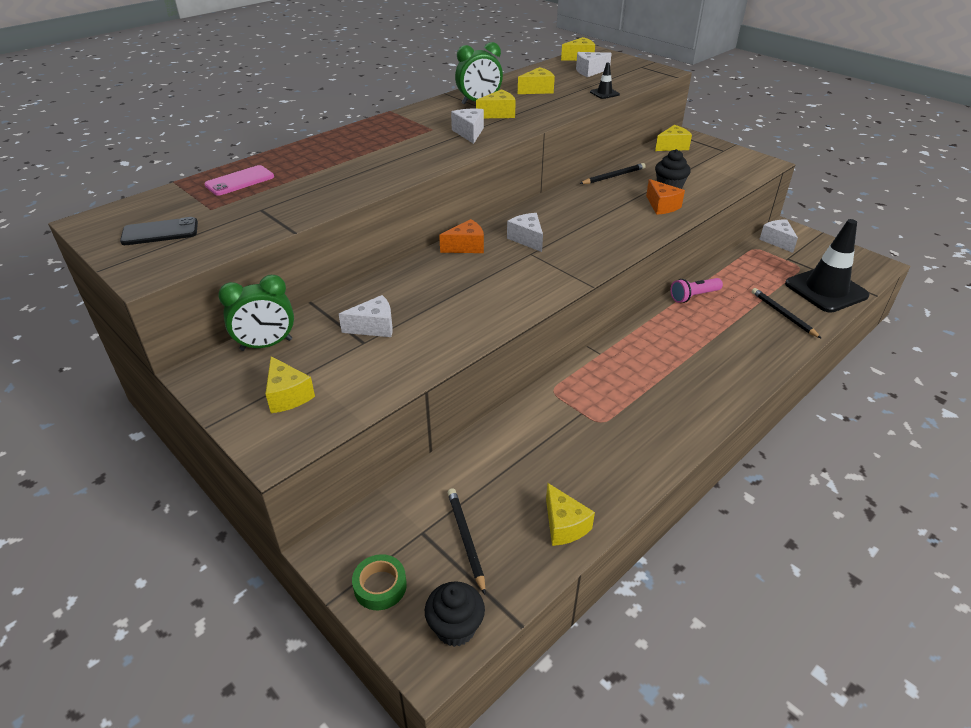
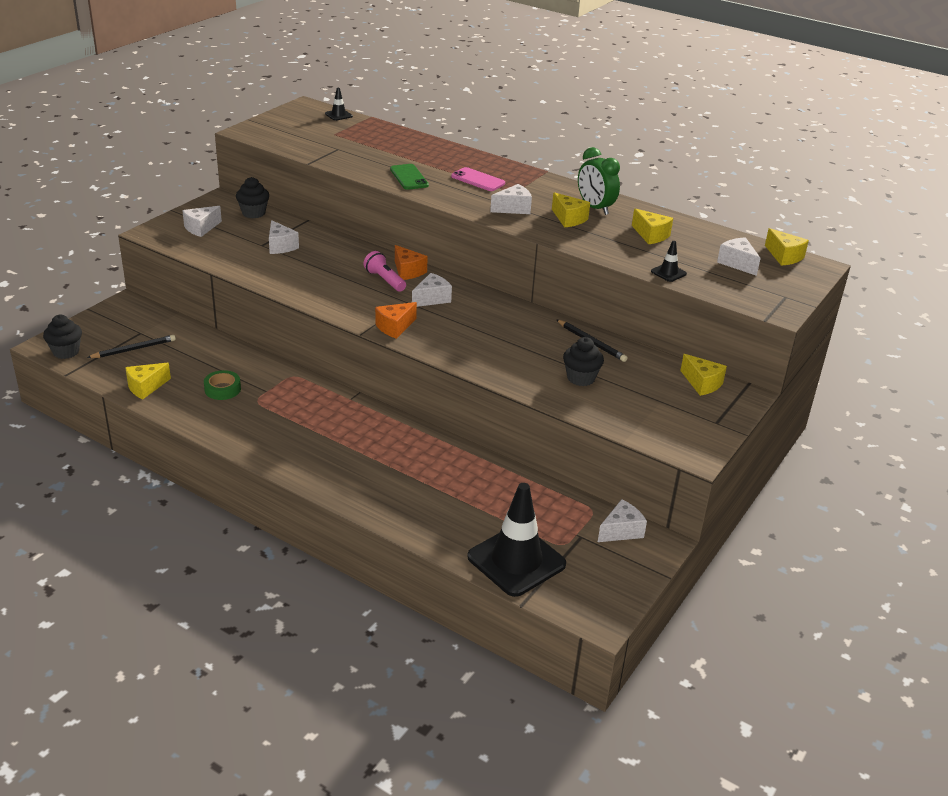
camera: 75 degrees right, 5 degrees down
(149, 201) = (338, 115): none -> black traffic cone
(160, 232) = (297, 125): black phone -> none
(240, 181) = (379, 136): pink phone -> pink phone (478, 180)
(266, 345) = (253, 213): green clock -> black cupcake
(287, 395) = (201, 228): yellow cheese -> white cheese
(371, 174) = (409, 177): none -> green phone
(380, 586) = (98, 323): green tape -> green tape (222, 389)
(662, 206) = (533, 372): orange cheese -> orange cheese (394, 327)
(693, 296) = (465, 457): pink flashlight -> pink flashlight (385, 280)
(783, 314) = (451, 520): black pencil -> none

